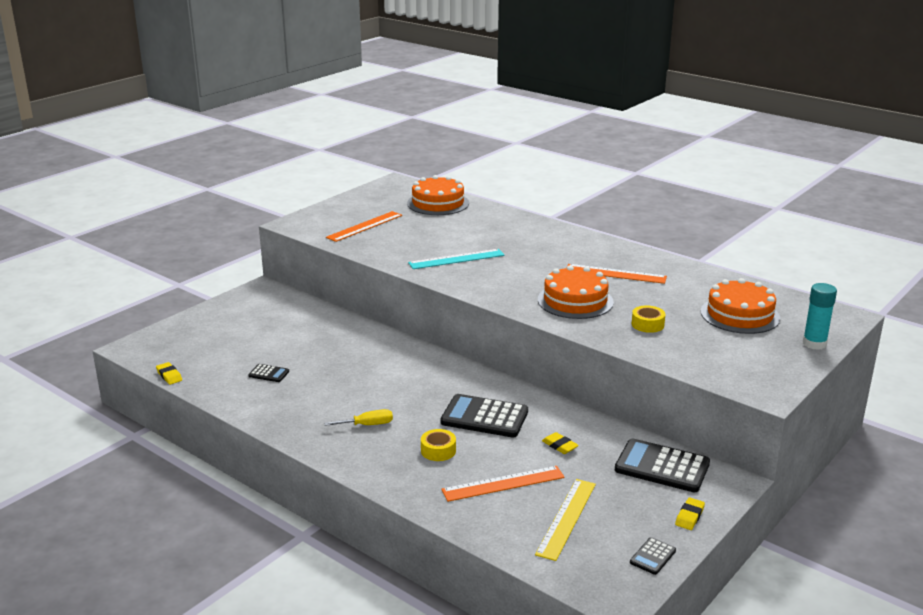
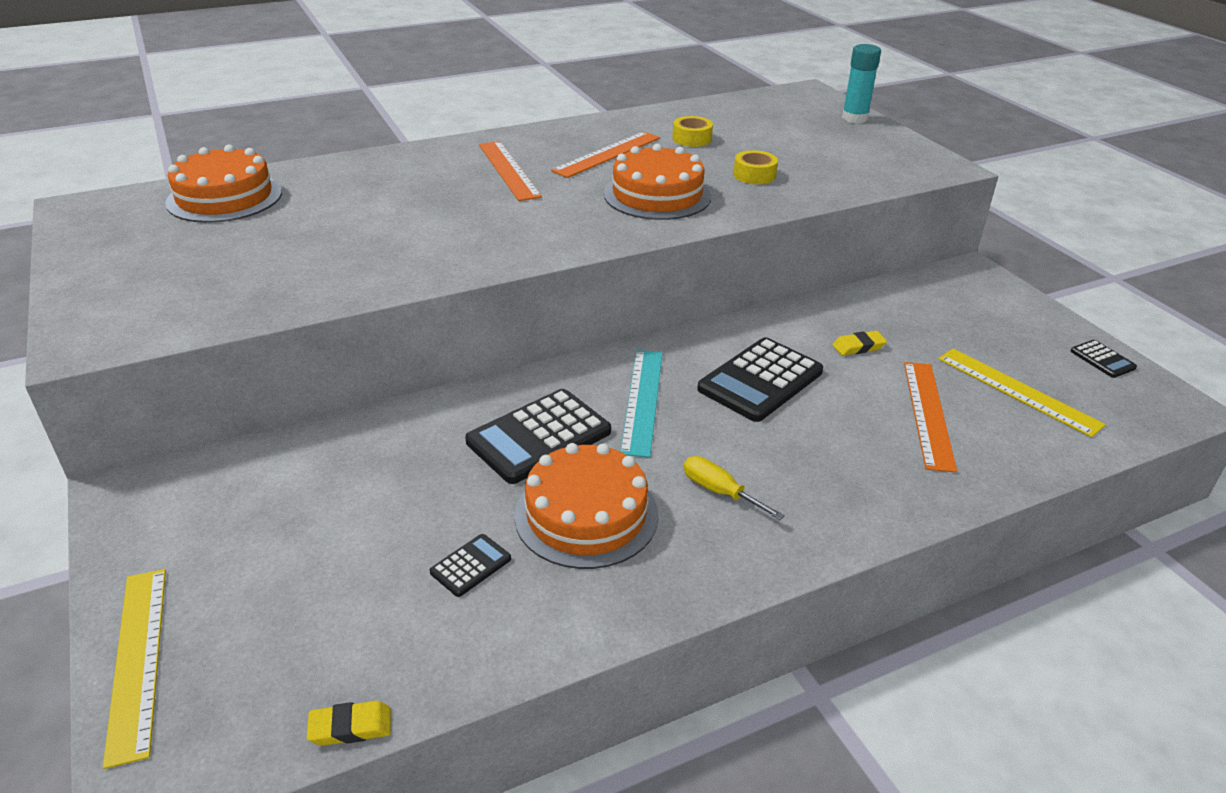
camera: 65 degrees left, 10 degrees up
(179, 325) = (138, 659): none -> yellow ruler
(365, 226) = (214, 275): orange ruler -> orange ruler (509, 170)
(367, 425) = (719, 491): yellow screwdriver -> yellow screwdriver turned 60 degrees counterclockwise
(438, 450) = (825, 444): yellow tape -> yellow tape (692, 139)
(456, 259) = (442, 234): turquoise ruler -> turquoise ruler (642, 400)
(662, 467) = (930, 298): black calculator -> black calculator (539, 437)
(689, 516) = (1031, 314): yellow eraser -> none
(740, 315) = (768, 128): orange cake -> orange cake (586, 514)

